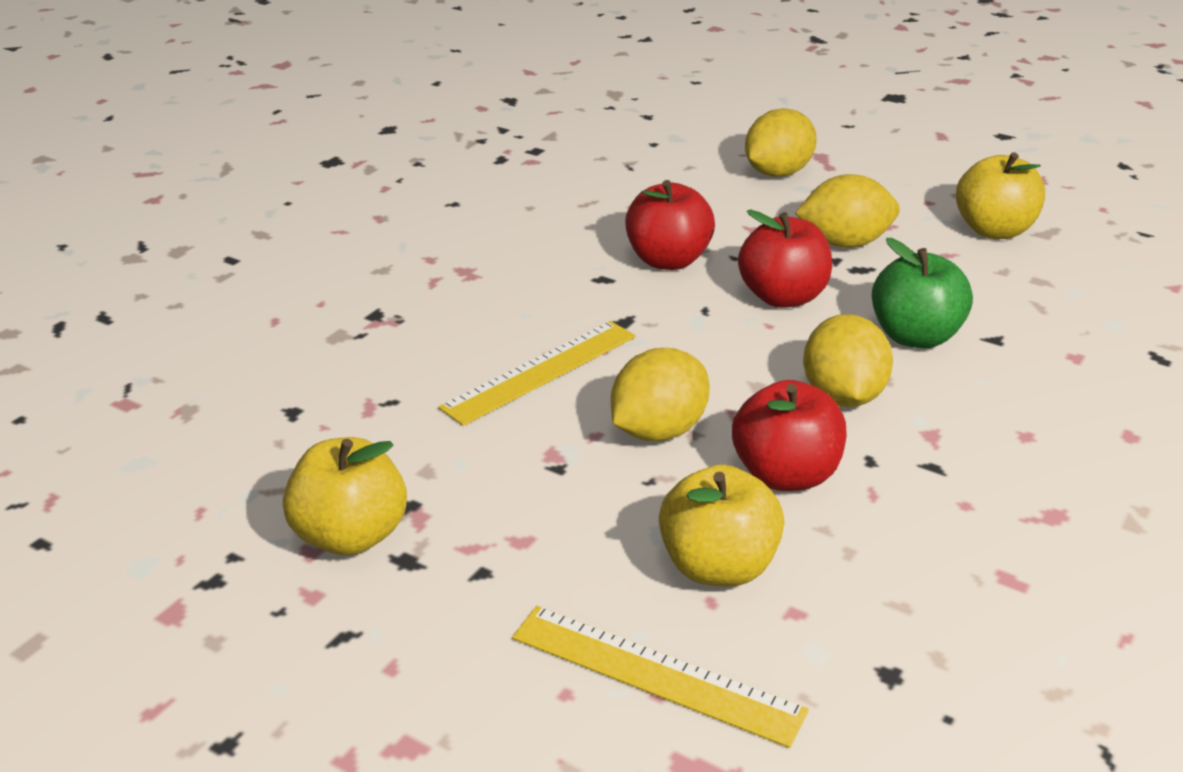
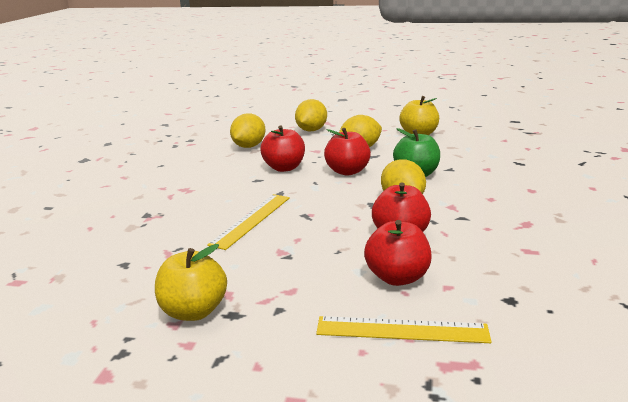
camera: 20 degrees left, 10 degrees down
(658, 430) = (327, 231): yellow lemon -> yellow lemon (249, 146)
(718, 566) = (397, 277): yellow apple -> red apple

